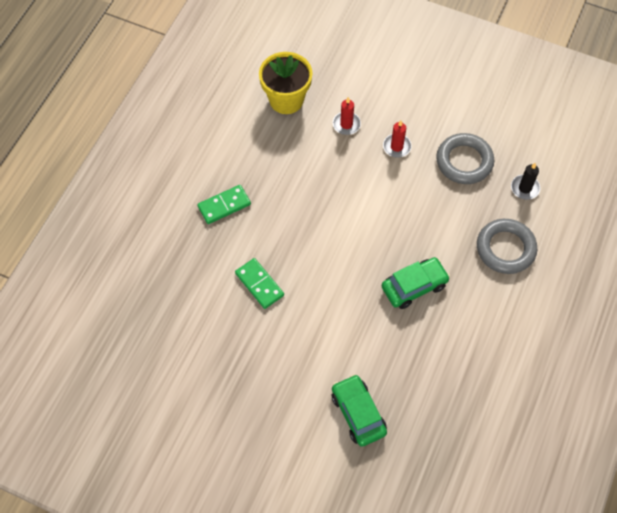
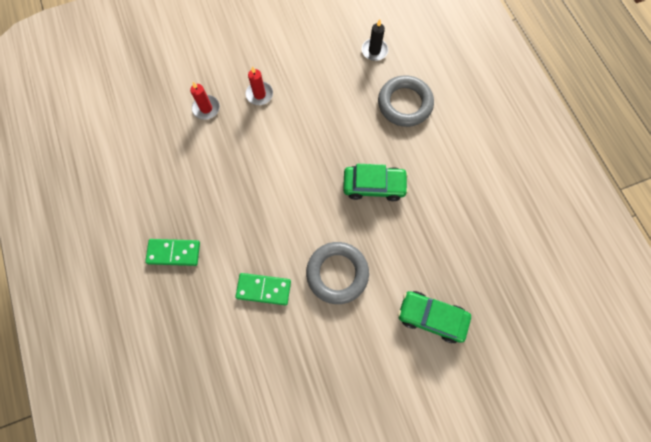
camera: 45 degrees left, 10 degrees up
(224, 205) = (174, 252): green domino -> green domino turned 75 degrees clockwise
(286, 100) = (141, 127): yellow flower pot -> none
(414, 286) = (374, 186): green car -> green car turned 75 degrees clockwise
(464, 161) = (316, 66): grey ring -> grey ring (337, 273)

